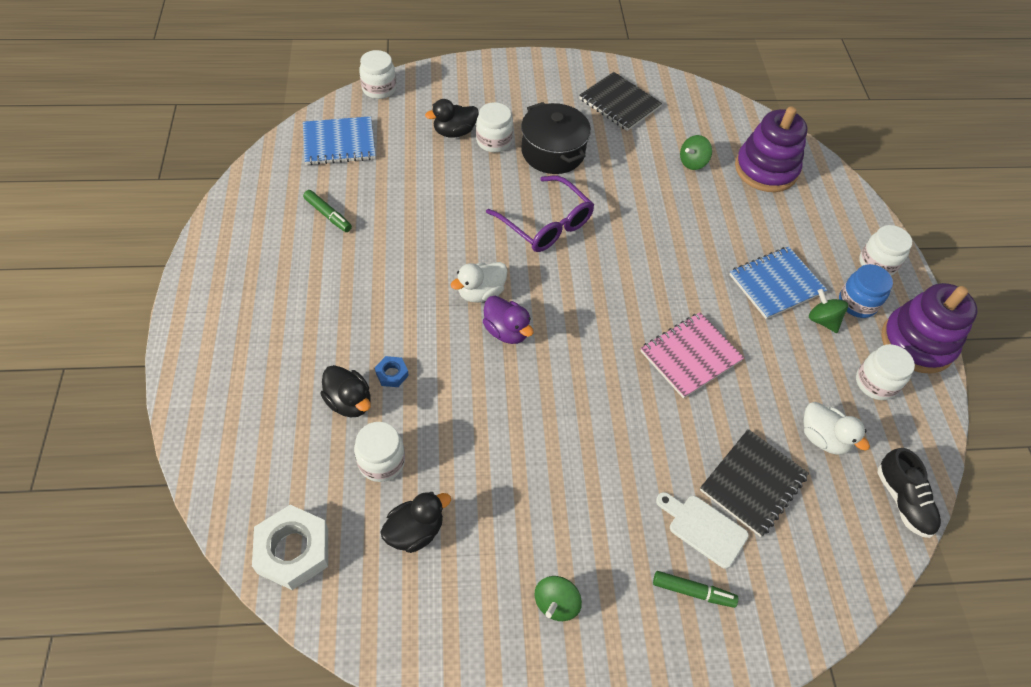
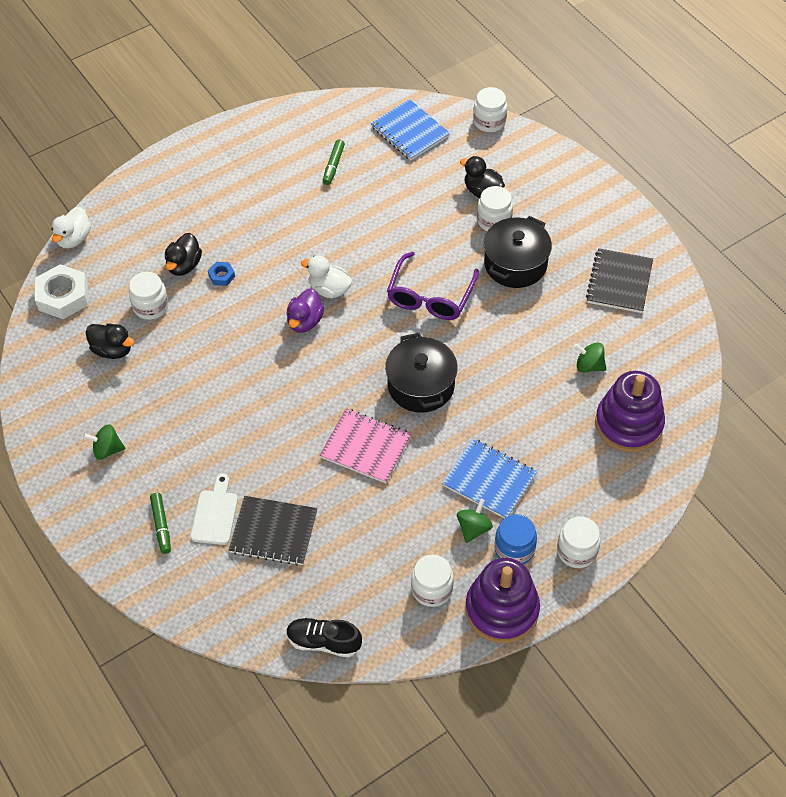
camera: 65 degrees right, 0 degrees up
(644, 280) = (421, 385): none -> black pot
(823, 438) = (347, 567): white duck -> white duck (74, 239)
(903, 501) = (323, 642): black shoe -> black shoe turned 60 degrees clockwise

